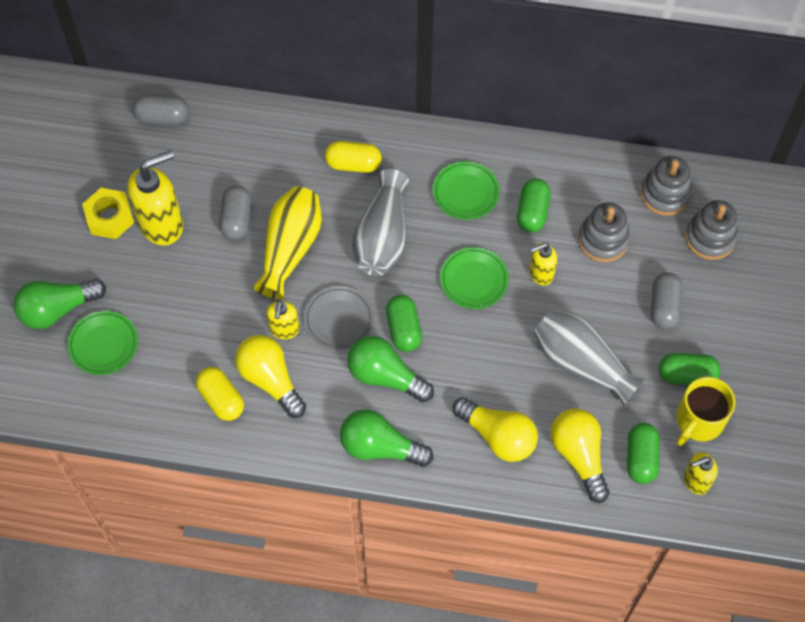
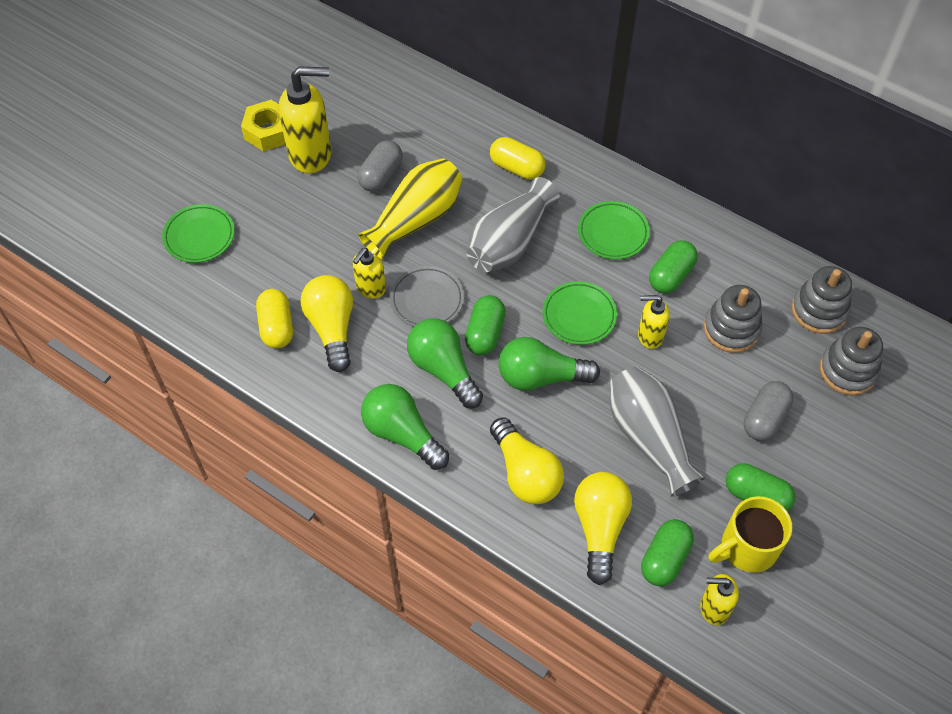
camera: 25 degrees right, 5 degrees down
(58, 309) = (177, 190): green light bulb -> green light bulb (541, 377)
(162, 117) = (363, 66): grey capsule -> none

